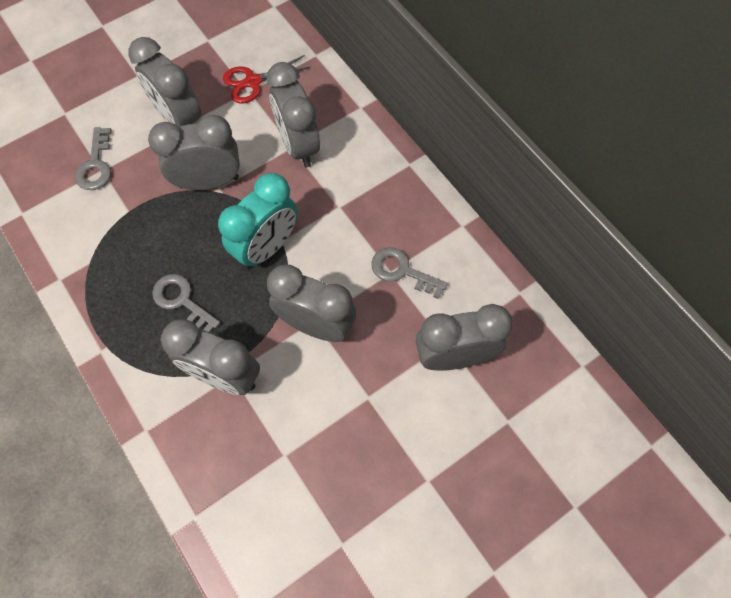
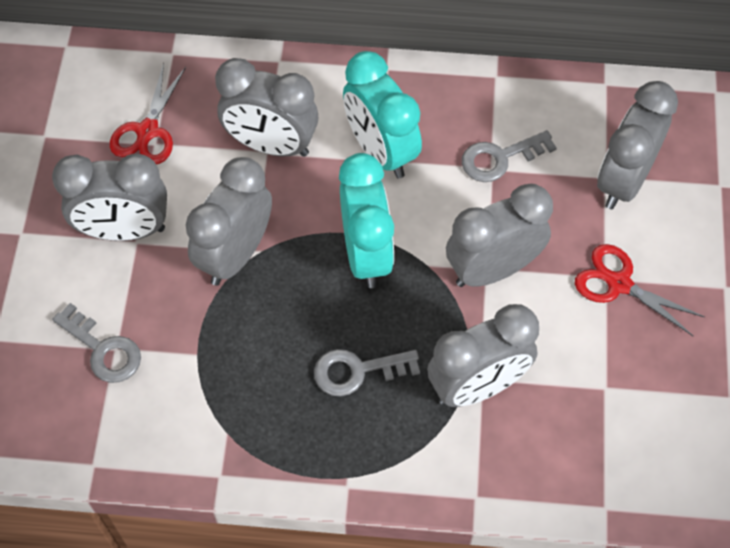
camera: 50 degrees left, 5 degrees down
(346, 203) = (381, 151): none -> turquoise clock
(371, 409) = (619, 283): none -> red scissors

